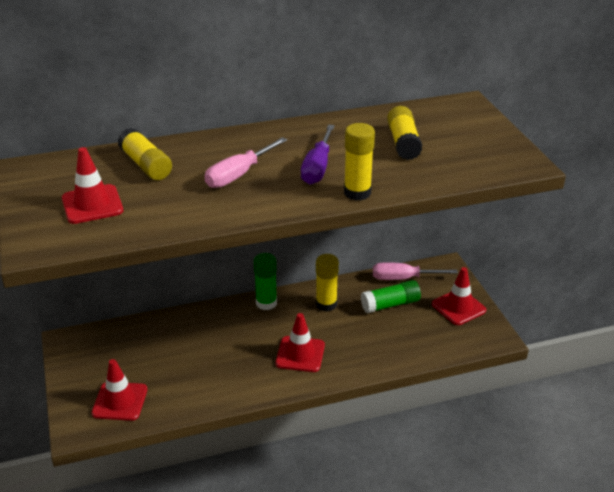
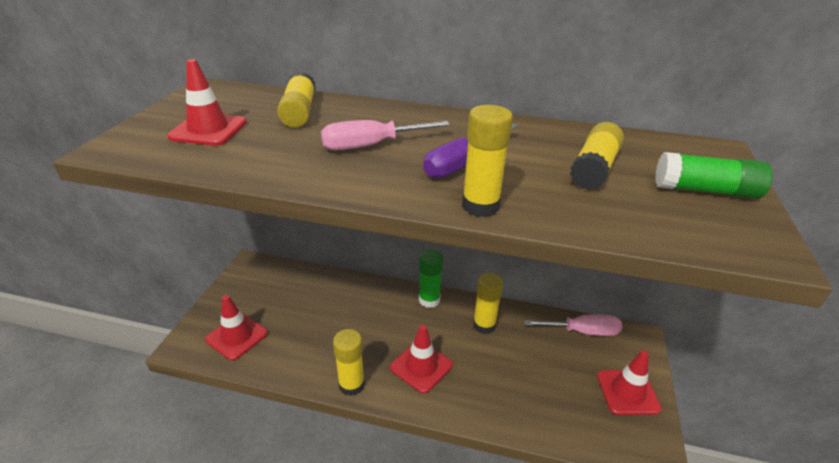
camera: 30 degrees right, 0 degrees up
(256, 391) = (351, 385): none -> yellow glue stick
(390, 304) = (550, 354): green glue stick -> green glue stick (705, 191)
(403, 278) = (582, 331): pink screwdriver -> pink screwdriver turned 150 degrees clockwise

